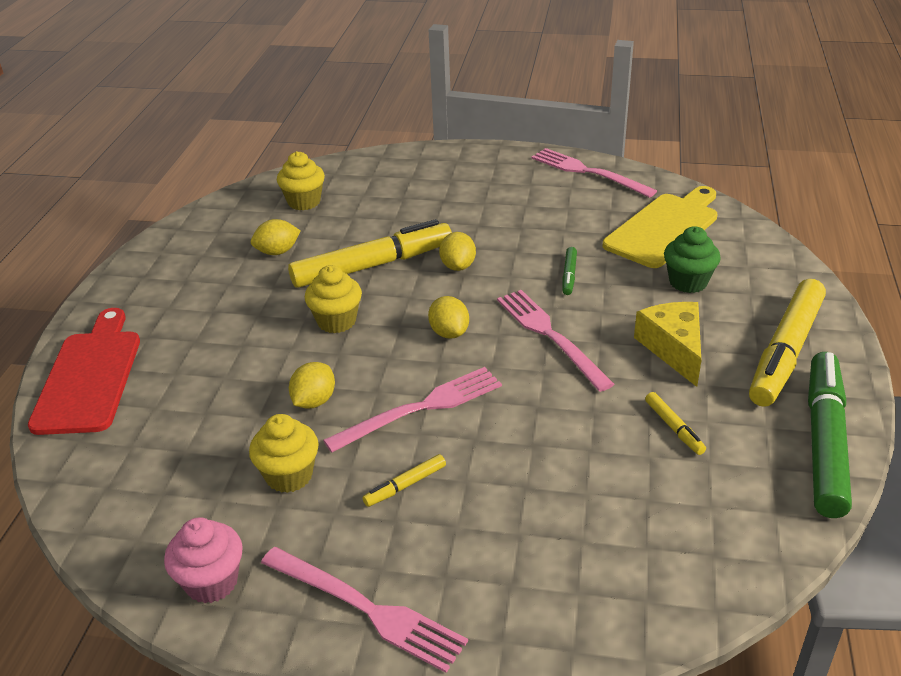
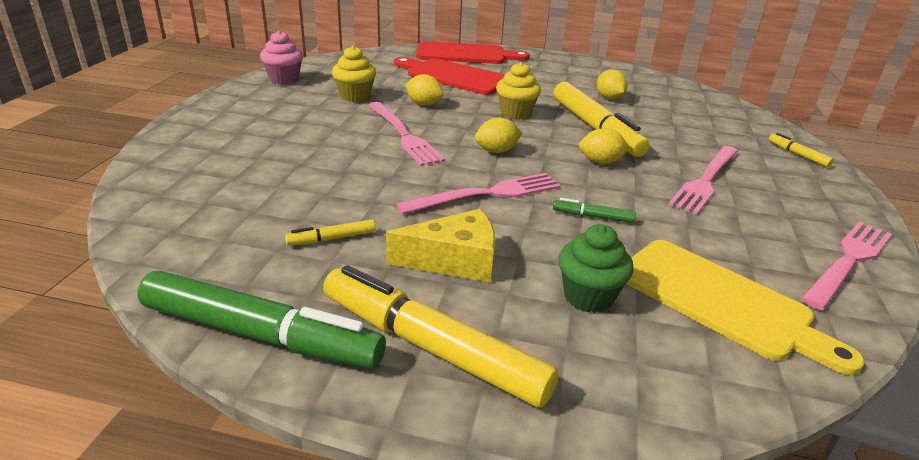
camera: 90 degrees right, 5 degrees down
(198, 382) = (453, 76): none -> red cutting board
(304, 202) = (690, 108): yellow cupcake -> none
(366, 609) = (233, 111): pink fork -> pink fork (705, 180)
(405, 485) = (327, 126): yellow marker -> yellow marker (797, 154)

